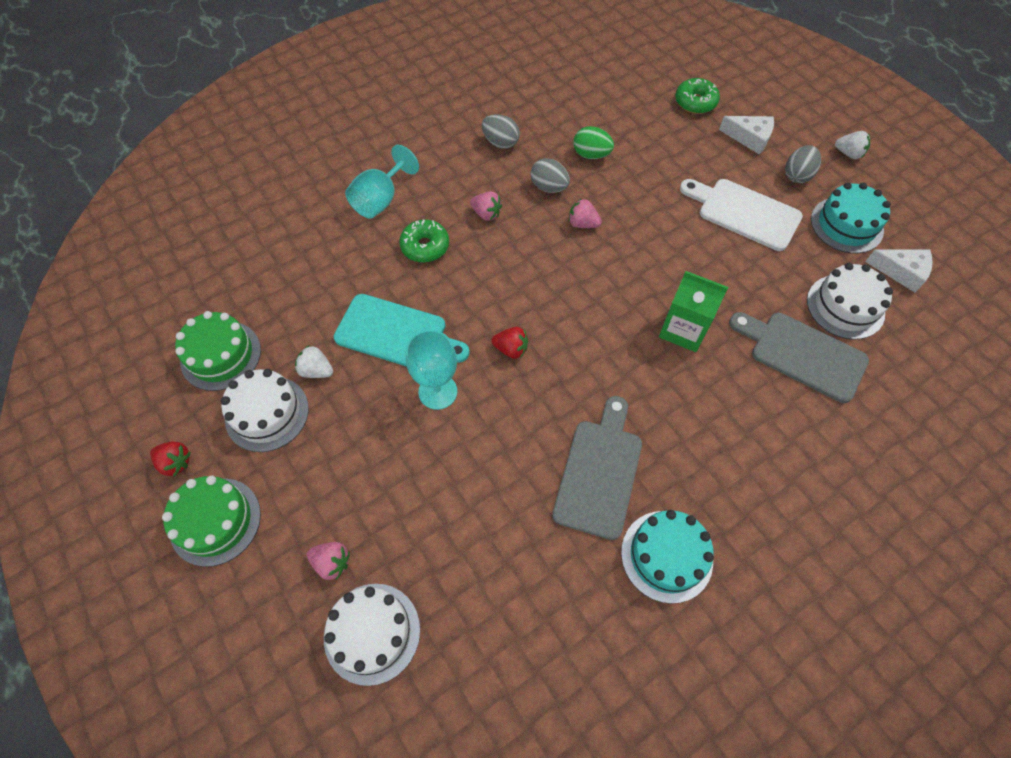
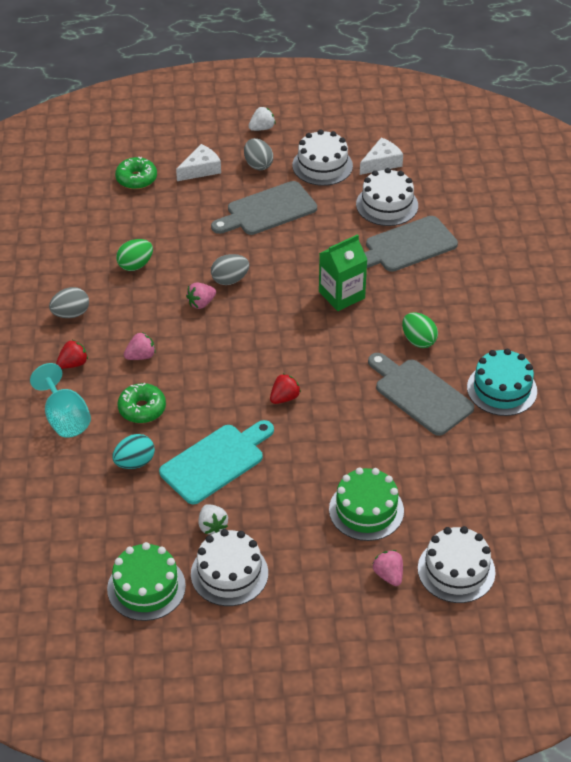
camera: 60 degrees left, 15 degrees down
(175, 462) = (232, 650): red strawberry -> red strawberry (73, 364)
(215, 521) = (305, 638): green cake -> green cake (366, 510)
(316, 370) = (212, 526): white strawberry -> white strawberry turned 75 degrees counterclockwise
(332, 562) = (388, 575): pink strawberry -> pink strawberry turned 75 degrees counterclockwise
(359, 273) = (135, 462): none -> turquoise egg
(438, 391) = (289, 457): turquoise goblet -> none
(549, 187) = (147, 306): grey egg -> grey egg (230, 280)
(675, 432) = (418, 340): none -> green egg
(744, 213) = (267, 210): white cutting board -> grey cutting board
(846, 225) = (322, 165): turquoise cake -> white cake

